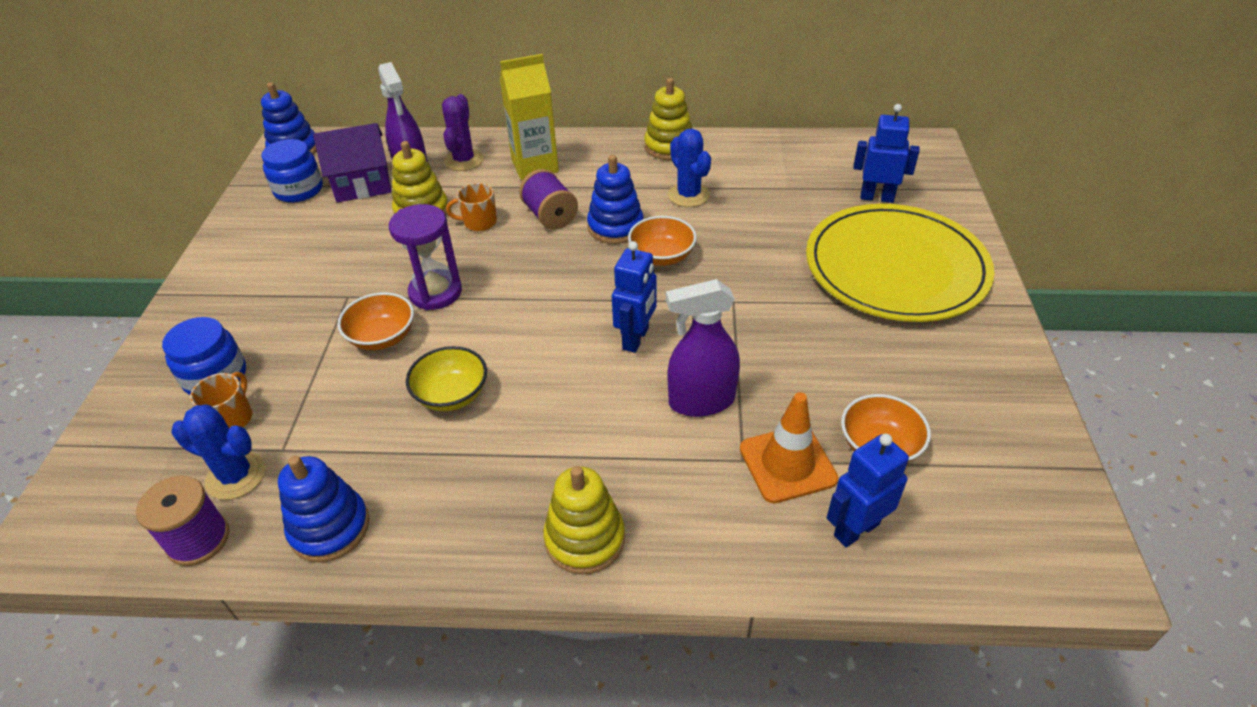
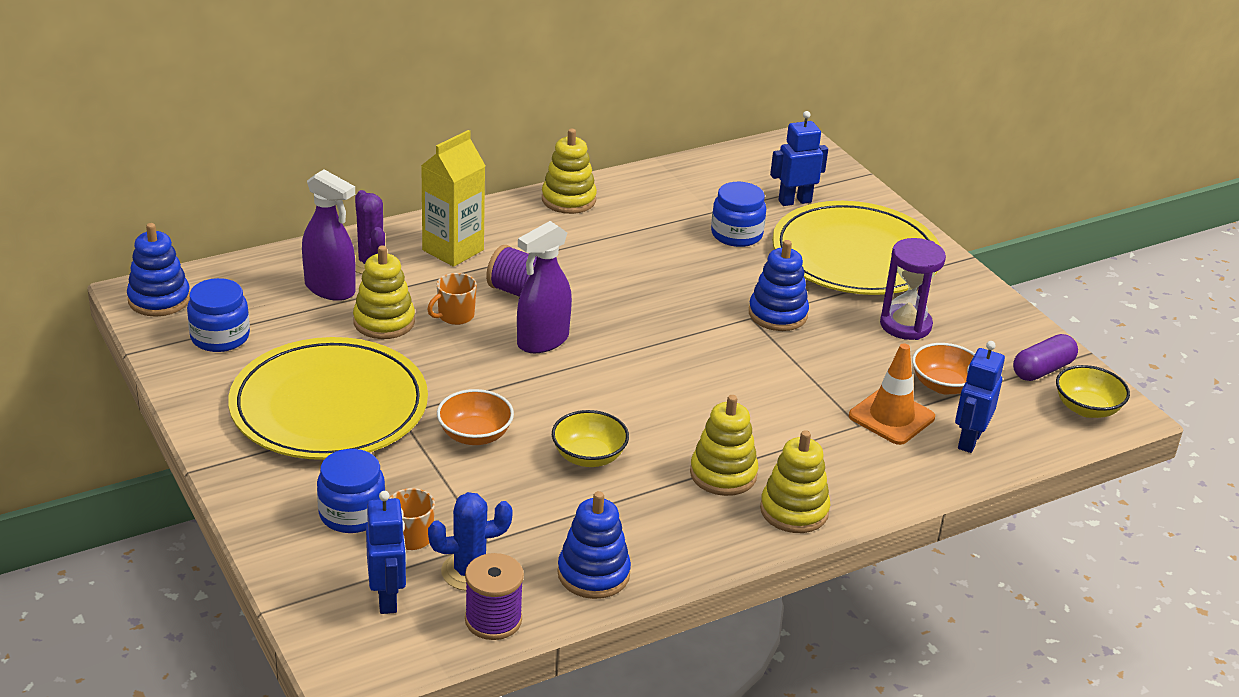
camera: 35 degrees left, 10 degrees down
(306, 271) = (329, 406): none -> yellow plate
(362, 184) = (287, 313): purple house -> none
(435, 292) = (482, 386): purple hourglass -> purple hourglass (905, 325)
(553, 464) = (723, 474): none -> yellow stacking toy
(615, 227) = (591, 285): blue stacking toy -> blue stacking toy (777, 314)
(636, 339) = (699, 369): blue robot -> blue robot (387, 598)
(662, 256) = (657, 299): orange bowl -> none
(688, 195) = (630, 240): blue cactus -> none
(701, 401) = (793, 397): purple spray bottle -> purple spray bottle (542, 341)
(791, 215) = (736, 234): none -> blue jar
(1019, 470) = (1042, 370): none -> purple capsule
(1043, 544) = (1087, 408): none -> yellow bowl

